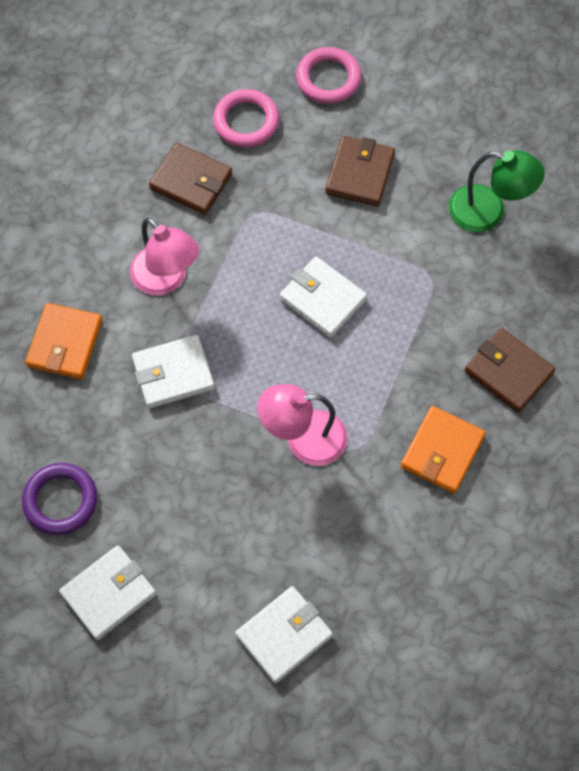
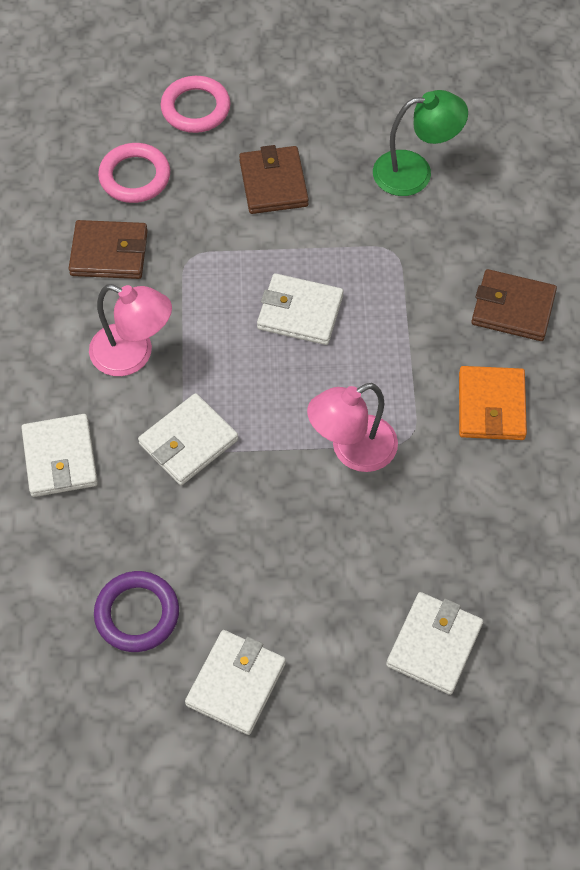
camera: 25 degrees left, 5 degrees down
(65, 343) = (60, 458): orange wallet -> white wallet

